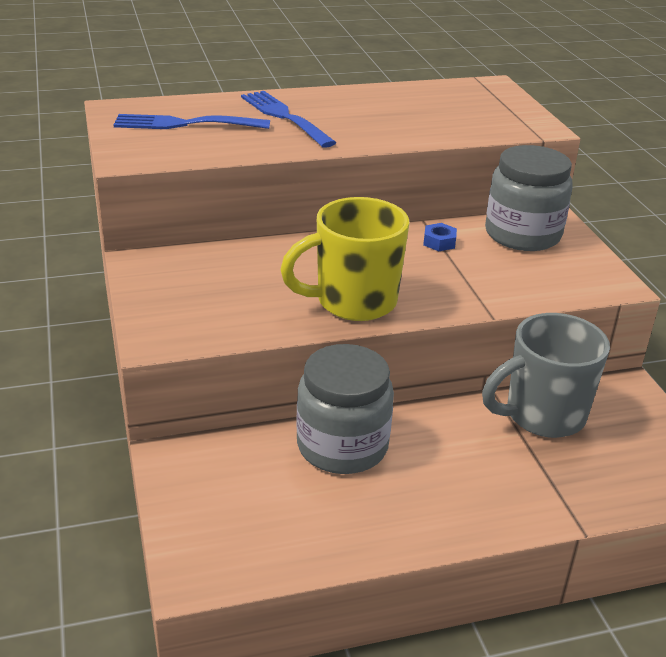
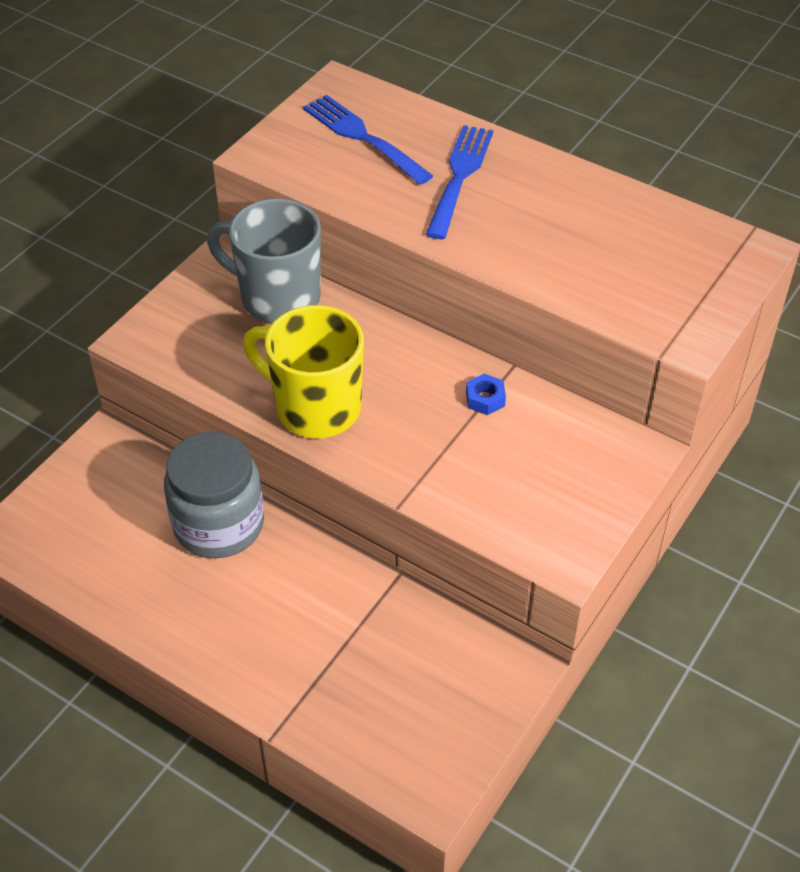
camera: 50 degrees right, 15 degrees up
(522, 234) = (578, 445): grey jar -> none
(542, 415) = (400, 627): grey mug -> grey mug (277, 298)

